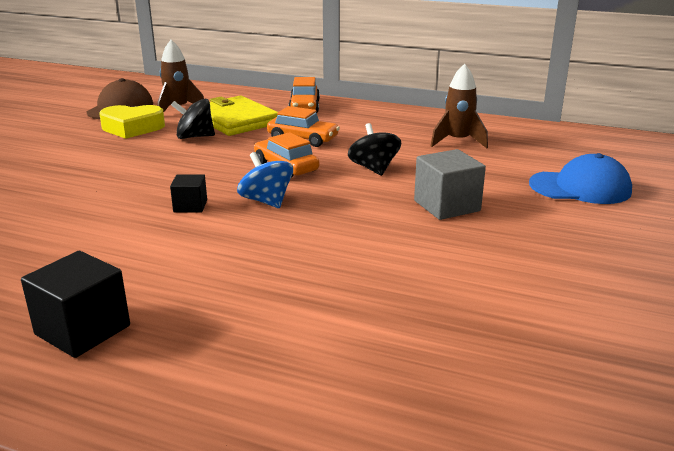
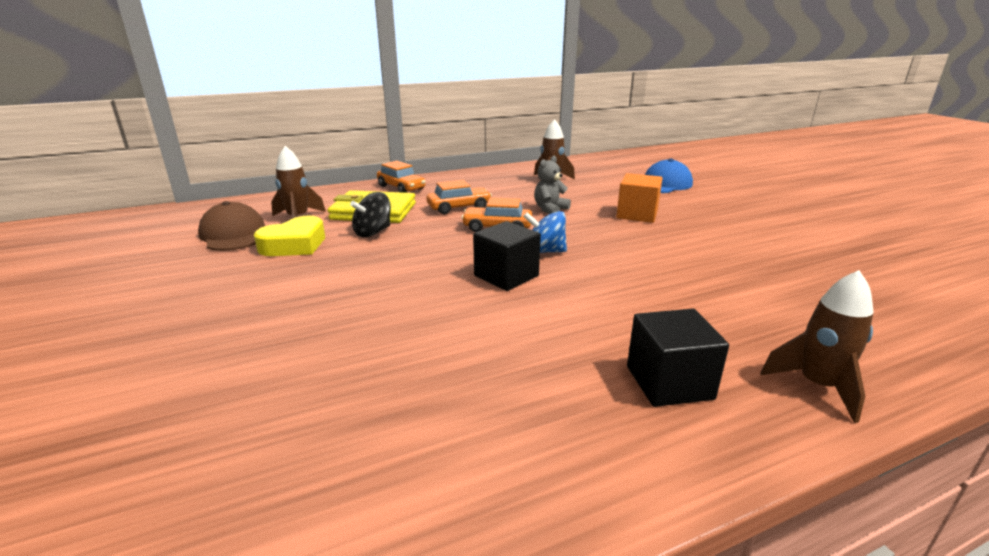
camera: 45 degrees left, 0 degrees up
(159, 406) = (817, 386): none -> brown rocket
(190, 206) = (506, 276): black cube -> black cube, size x1.70
(374, 169) = (550, 209): black spinning top -> grey teddy bear
(447, 206) = (637, 214): grey cube -> orange cube

